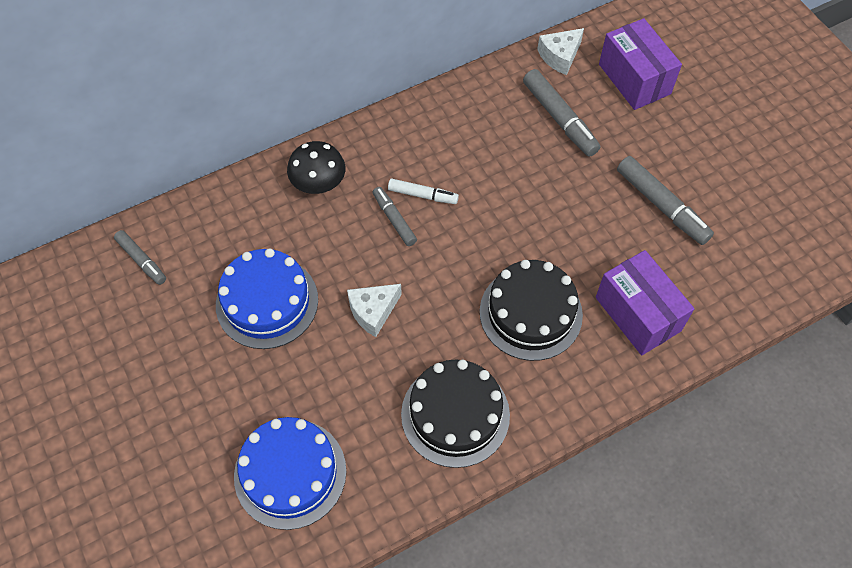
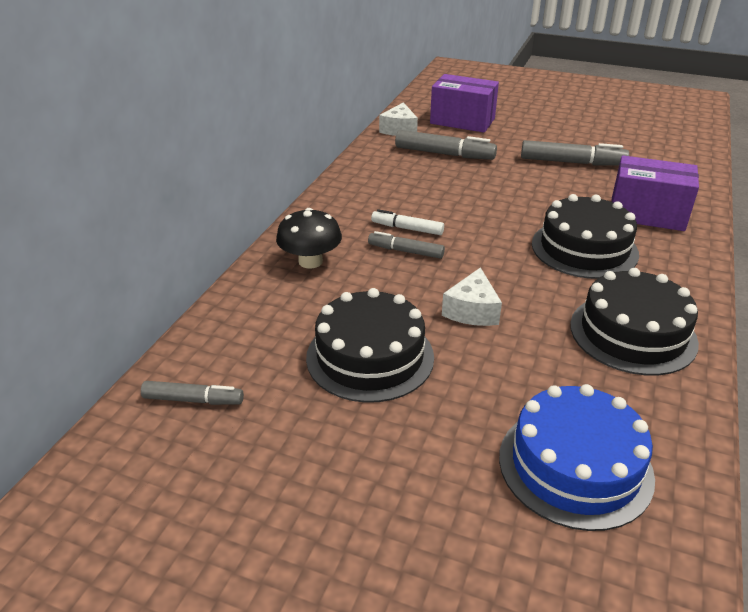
camera: 40 degrees left, 25 degrees down
(267, 302) = (370, 357): blue cake -> black cake
(422, 195) = (407, 229): white marker -> white marker turned 135 degrees counterclockwise

